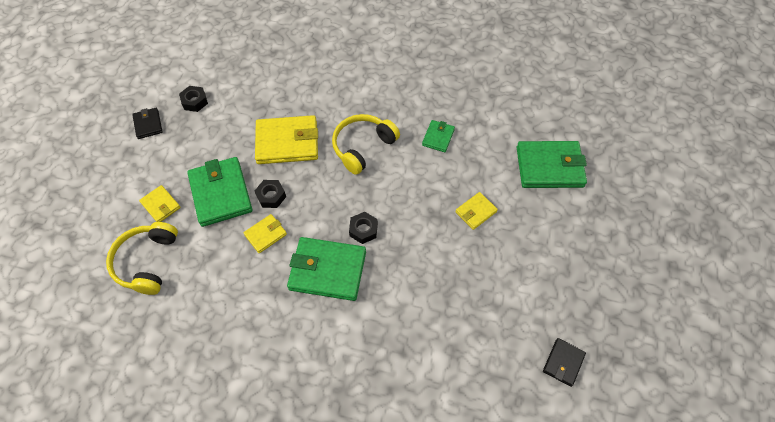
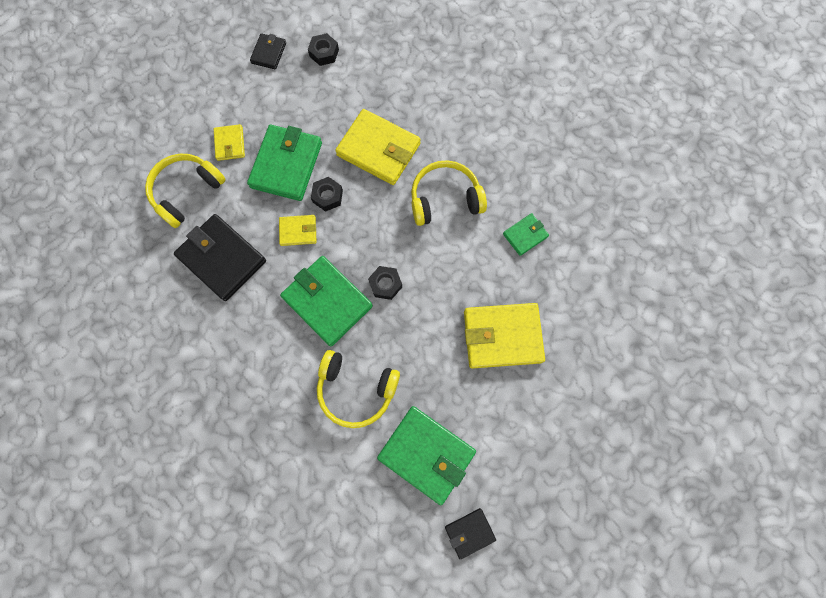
camera: 35 degrees right, 15 degrees up
(215, 293) = (222, 259): none -> black wallet
(399, 319) = (356, 389): none -> yellow headphones
(476, 212) = (502, 336): yellow wallet -> yellow wallet, size x1.95
(549, 167) = (613, 339): green wallet -> green wallet (426, 454)

